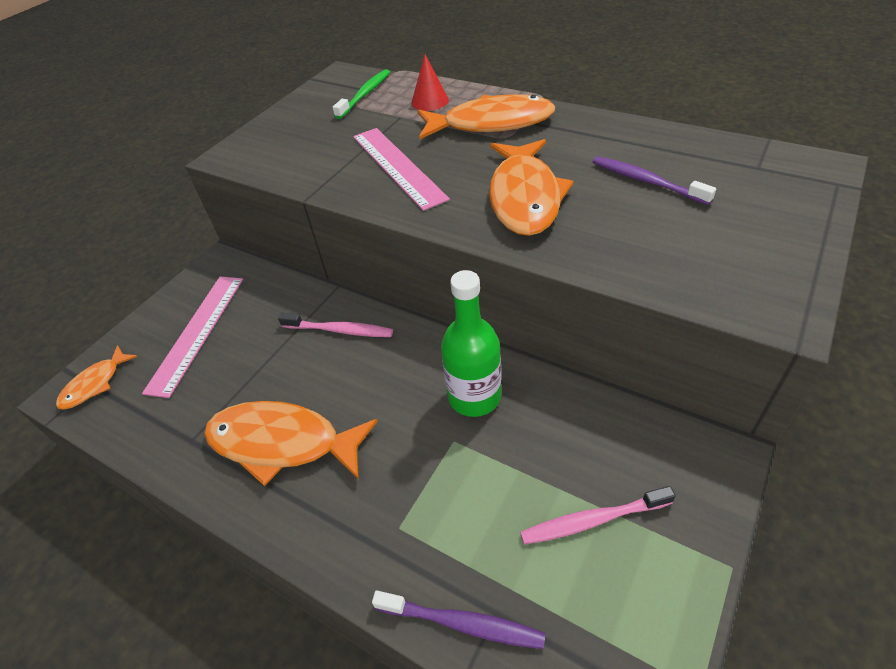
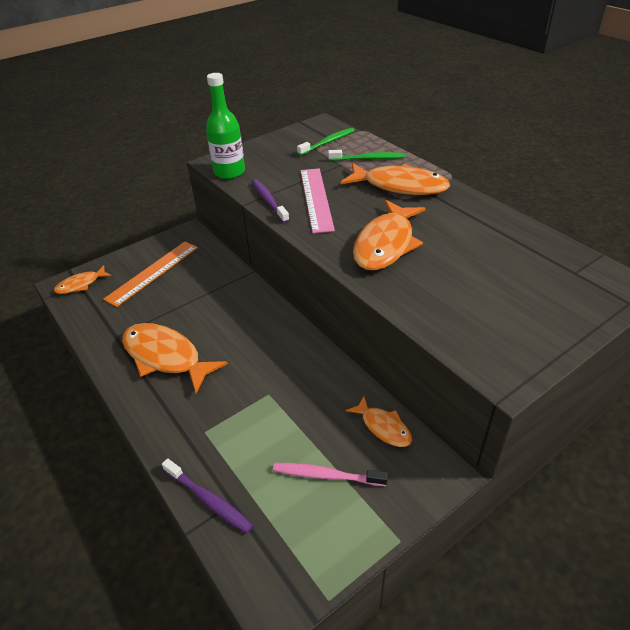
camera: 20 degrees right, 5 degrees down
(197, 332) = (153, 272): pink ruler -> orange ruler
(339, 330) = (238, 300): pink toothbrush -> none
(430, 101) = (368, 159): red cone -> green toothbrush
(474, 397) = (299, 371): green bottle -> green bottle (229, 172)
(620, 428) = (383, 427): none -> orange fish
(646, 181) = (480, 258): purple toothbrush -> purple toothbrush (269, 201)

